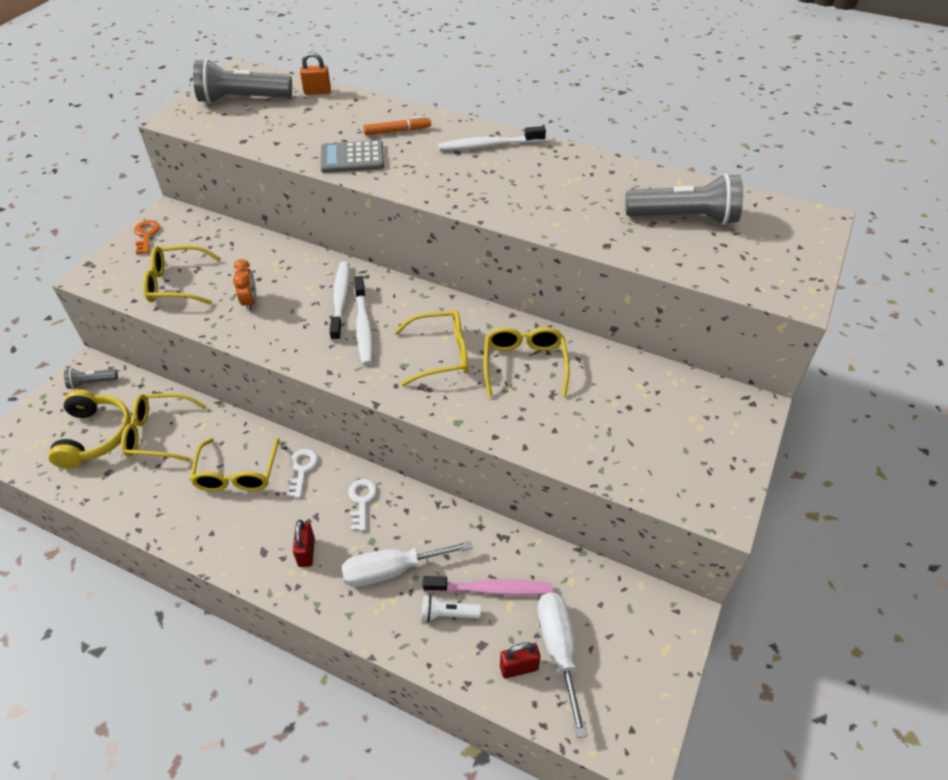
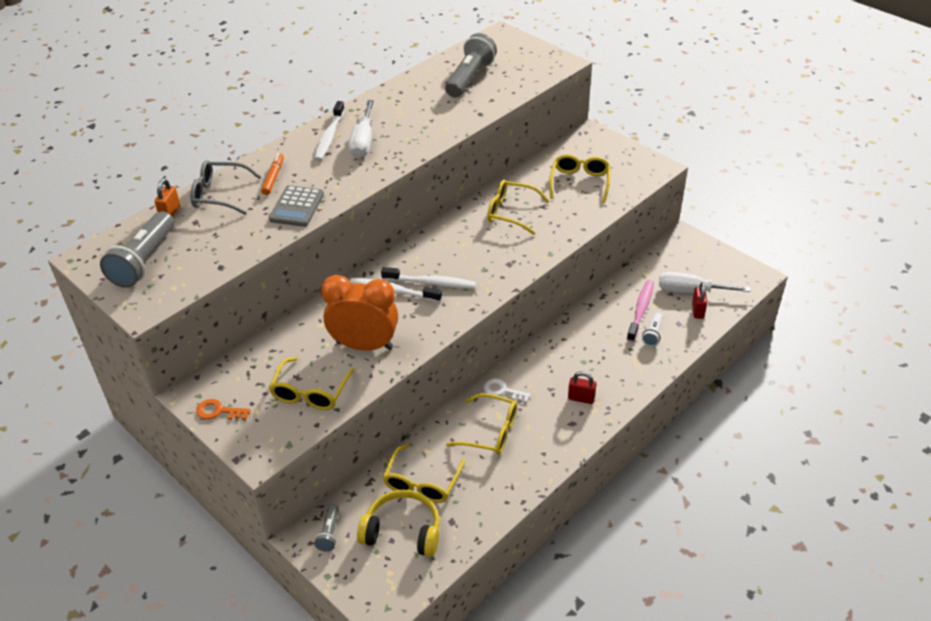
camera: 70 degrees left, 5 degrees down
(250, 302) = (364, 345): orange clock -> orange clock, size x2.17
(355, 109) = (219, 194): none -> grey glasses
(361, 500) = (546, 361): white key -> none
(392, 570) = (611, 355): white screwdriver -> white screwdriver (363, 141)
(441, 354) = (481, 248): yellow glasses -> yellow glasses (580, 182)

